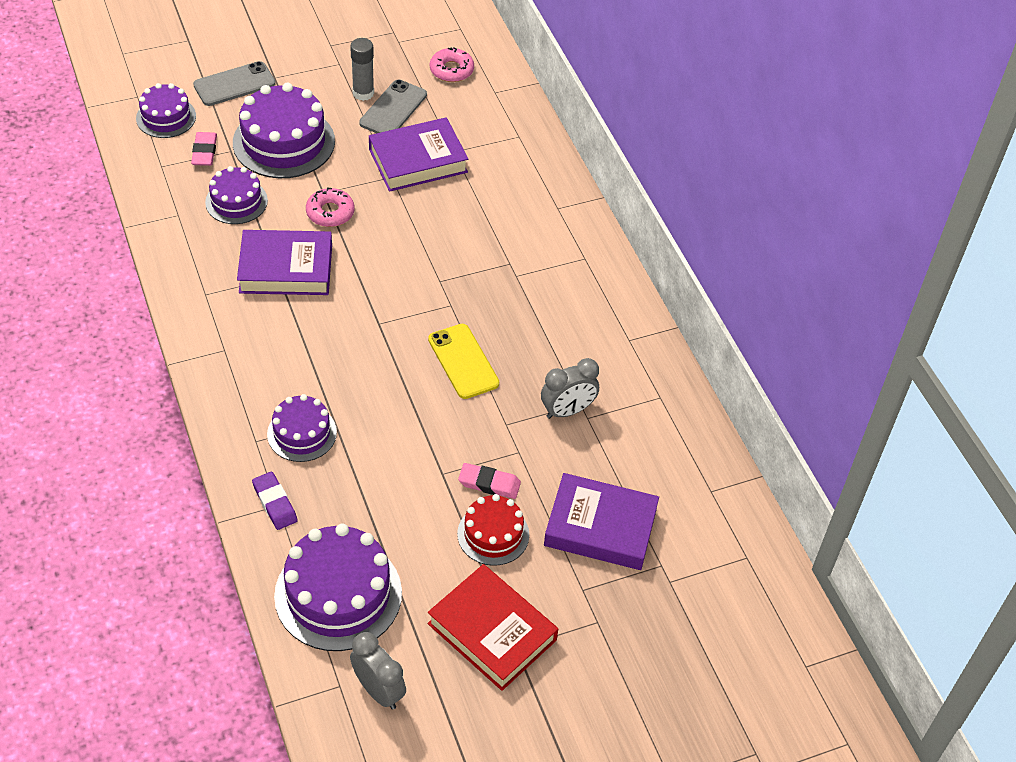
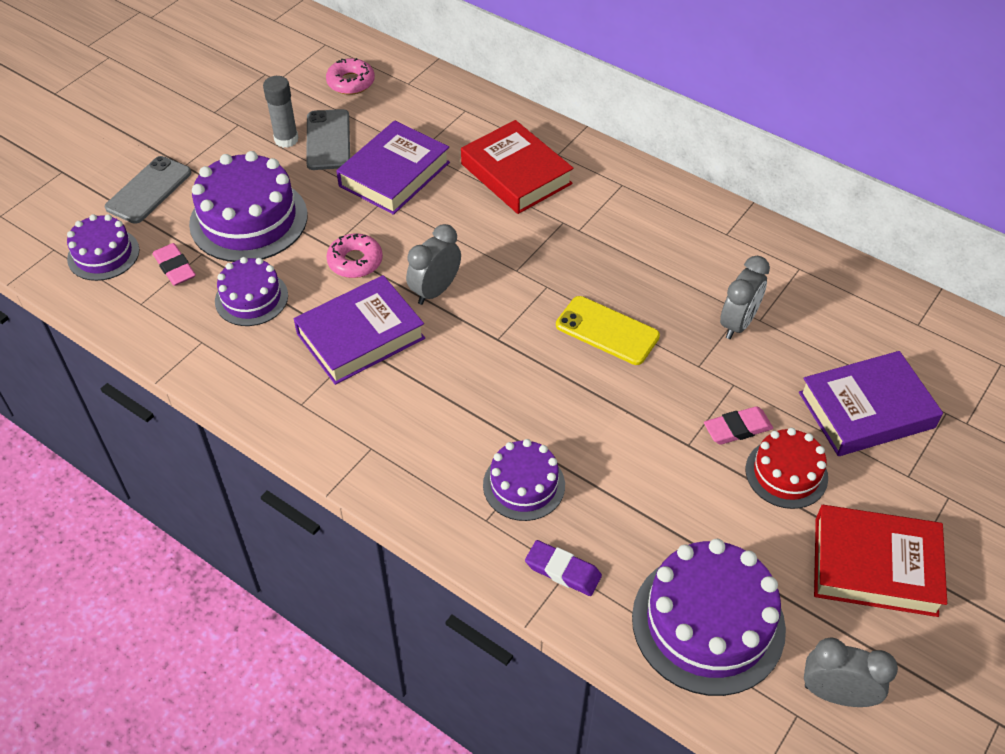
camera: 30 degrees left, 0 degrees up
(367, 264) = (435, 290): none -> grey clock
(510, 207) = (516, 174): none -> red book

